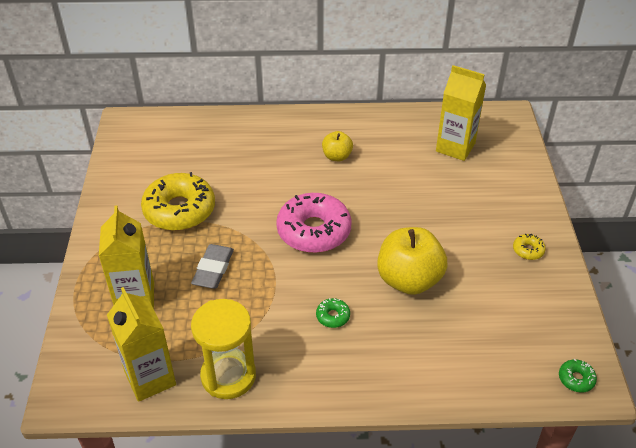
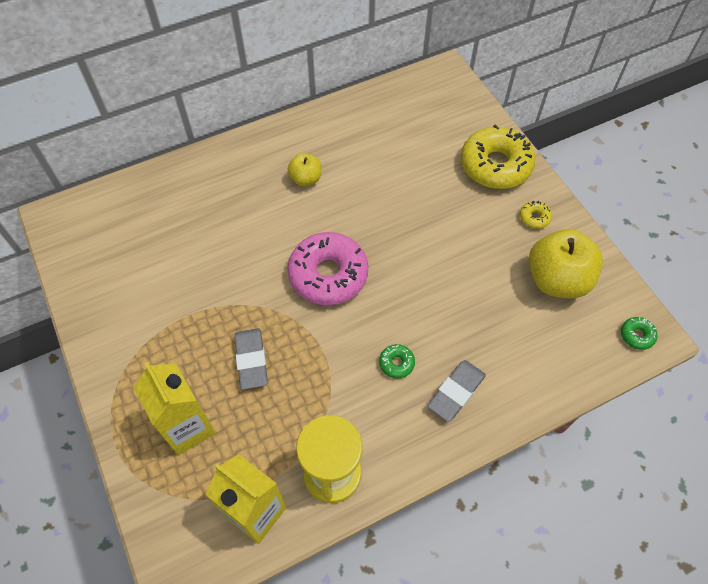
camera: 25 degrees left, 15 degrees up
(179, 210) = (177, 305): yellow donut -> yellow donut (495, 165)
(372, 358) = (456, 392): none -> grey eraser
(409, 280) = (446, 293): yellow apple -> yellow apple (557, 280)
(455, 147) = (414, 127): yellow carton -> none

